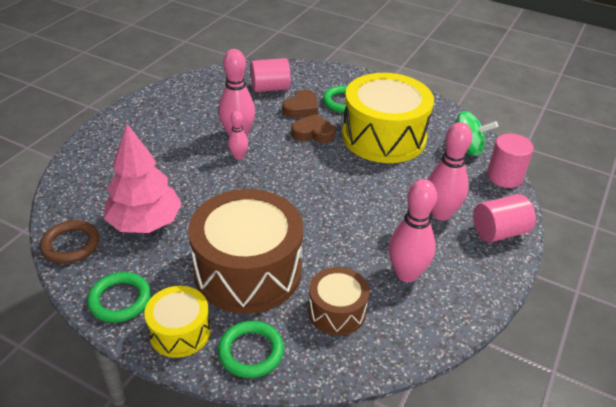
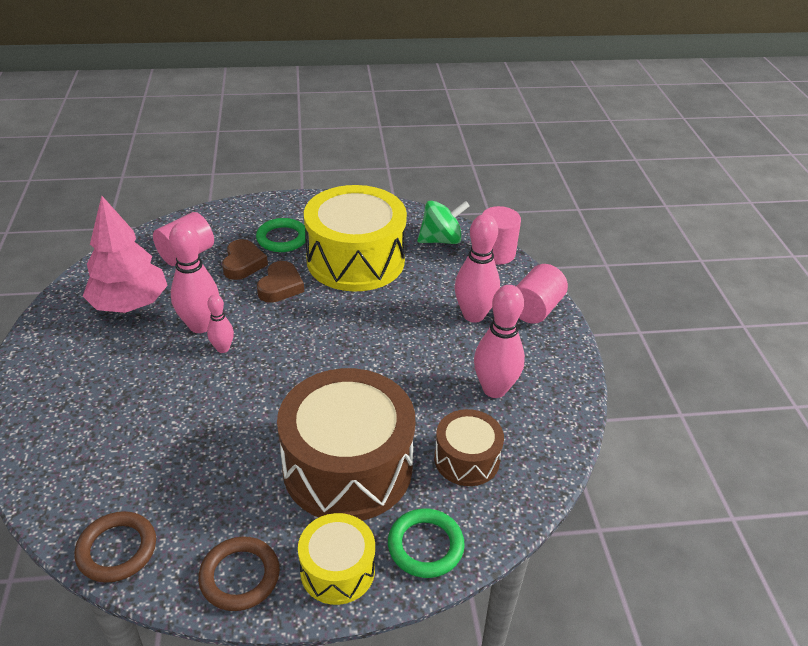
camera: 35 degrees left, 0 degrees up
(120, 300) = (240, 576): green ring -> brown ring
(145, 223) = (185, 476): pink tree -> pink tree (130, 304)
(313, 133) = (280, 286): brown heart -> brown heart turned 135 degrees clockwise

